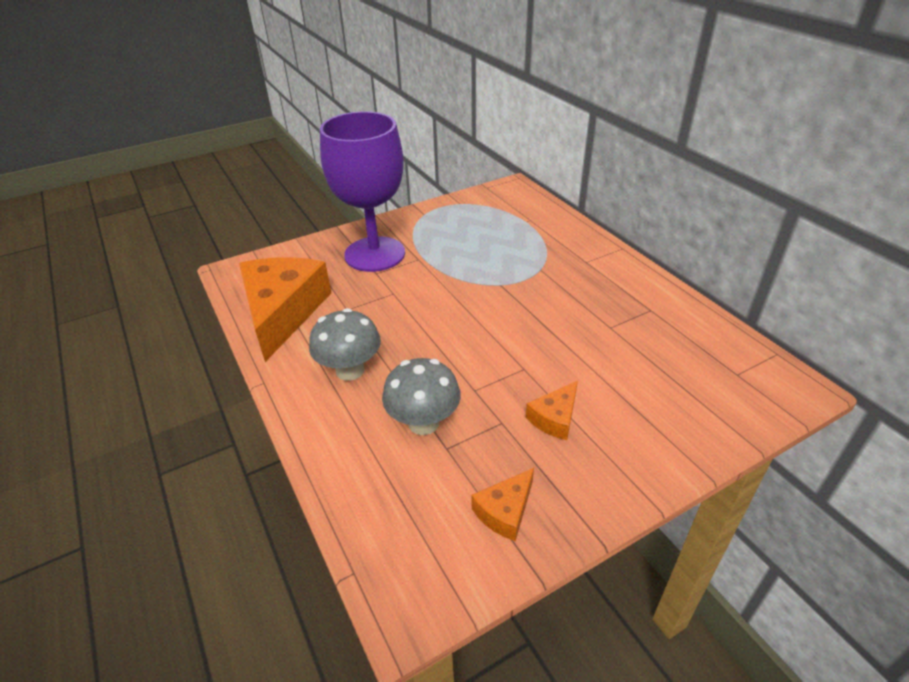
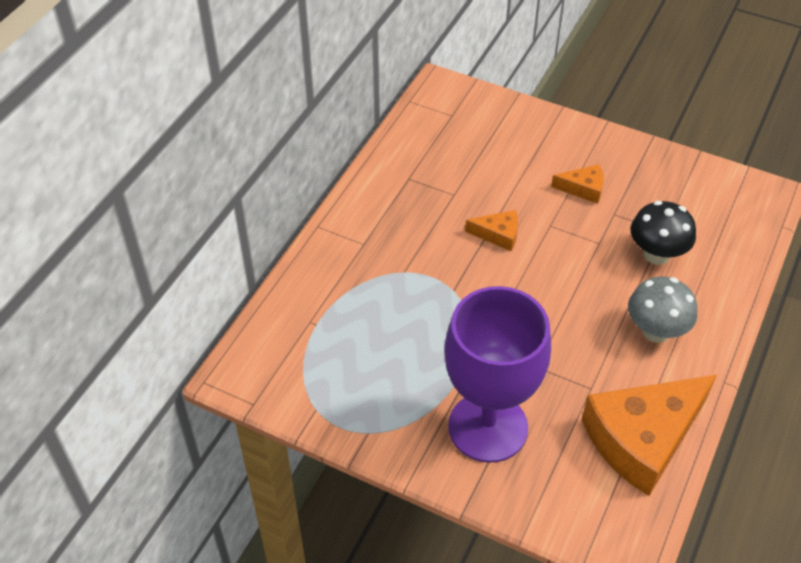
camera: 125 degrees left, 10 degrees up
(423, 423) = (656, 254): grey mushroom -> black mushroom
(505, 511) = (677, 182): orange cheese -> orange cheese (498, 235)

